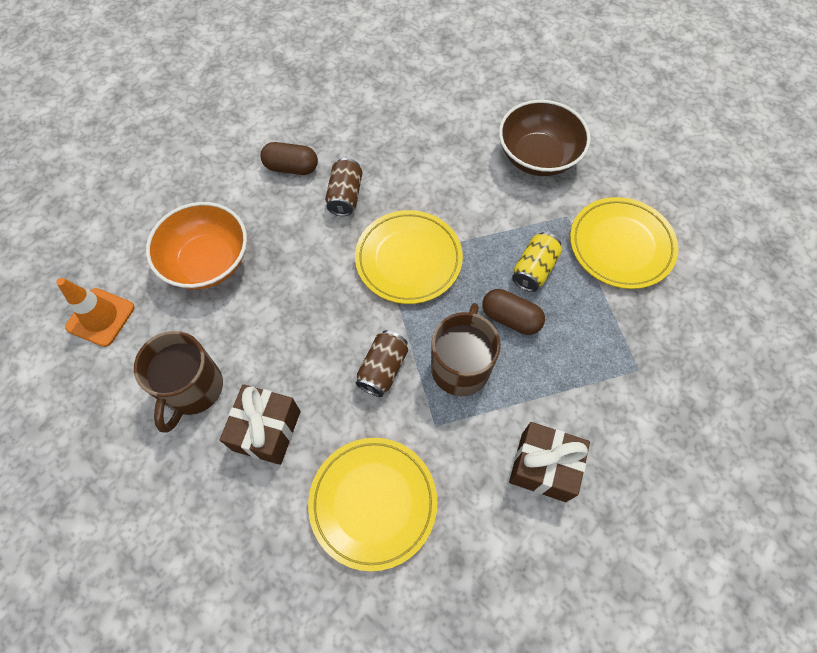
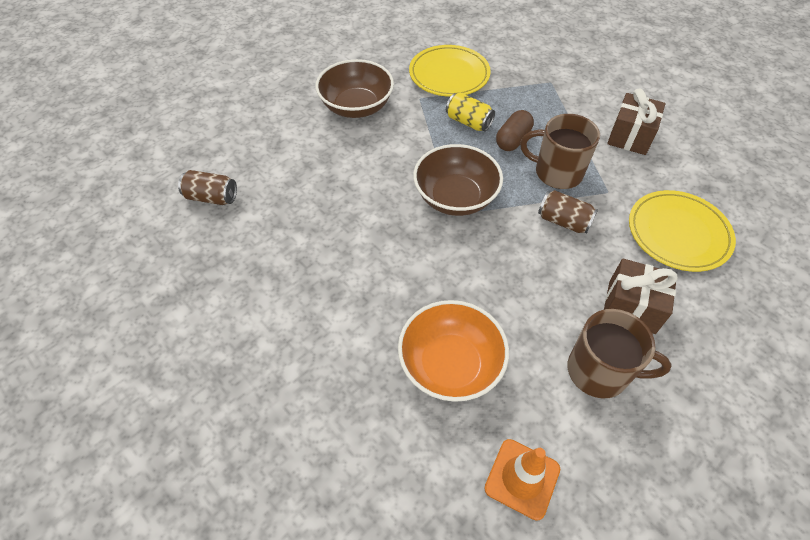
camera: 85 degrees left, 10 degrees down
(291, 167) = (335, 286): brown capsule -> none
(345, 196) = (379, 240): brown can -> brown can (211, 197)
(408, 259) = (455, 197): yellow plate -> brown bowl

